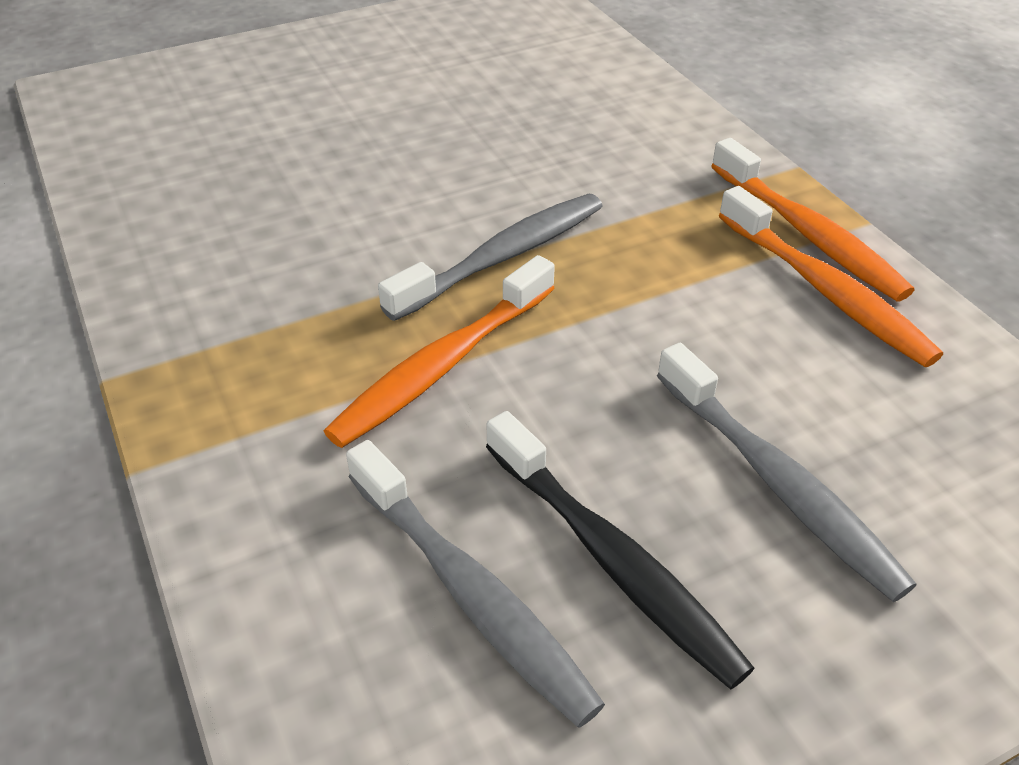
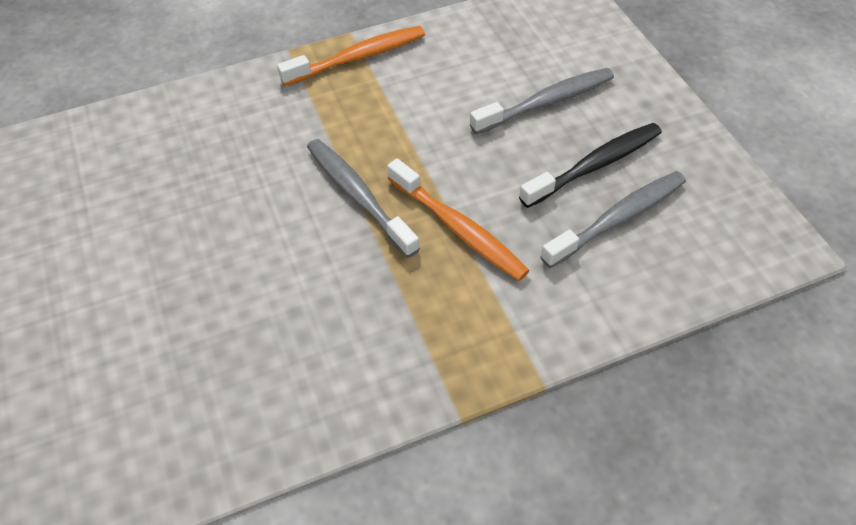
camera: 85 degrees left, 10 degrees up
(825, 290) = (409, 60): orange toothbrush -> none

